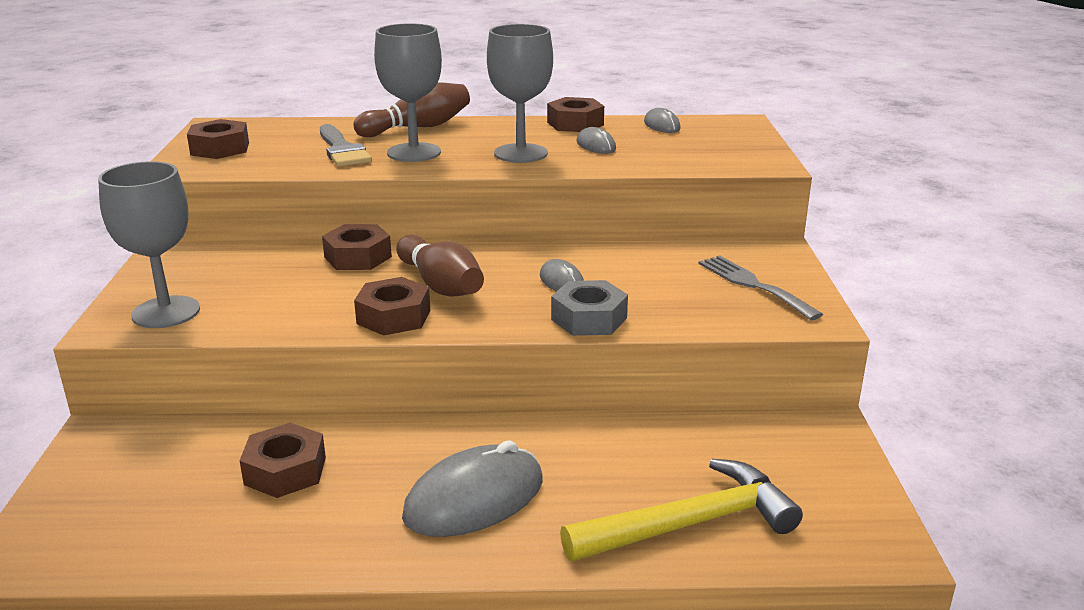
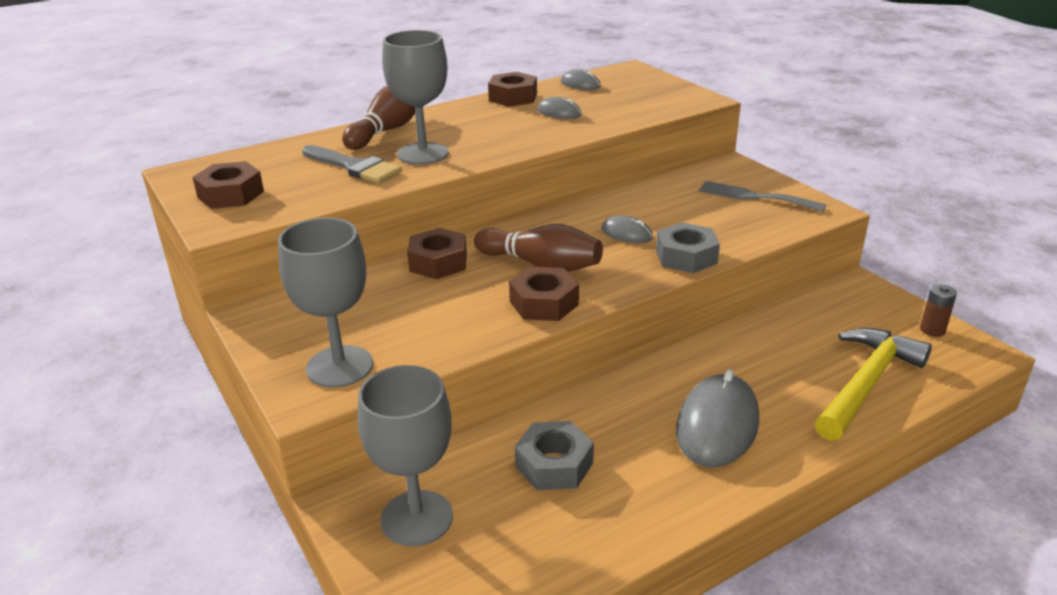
camera: 30 degrees left, 5 degrees up
(285, 471) = (554, 464): brown nut -> grey nut
(520, 153) = (512, 133): grey goblet -> grey goblet (417, 518)
(853, 502) = (932, 330): none -> brown battery

